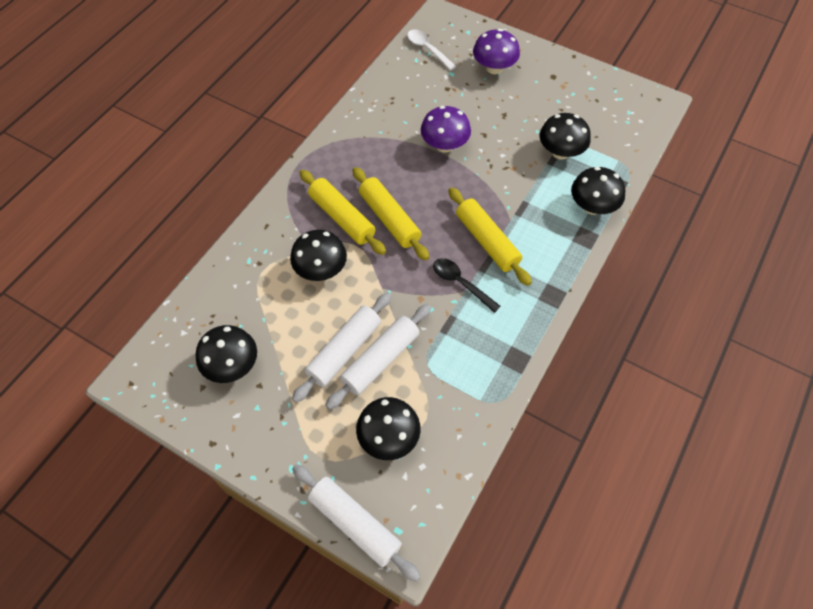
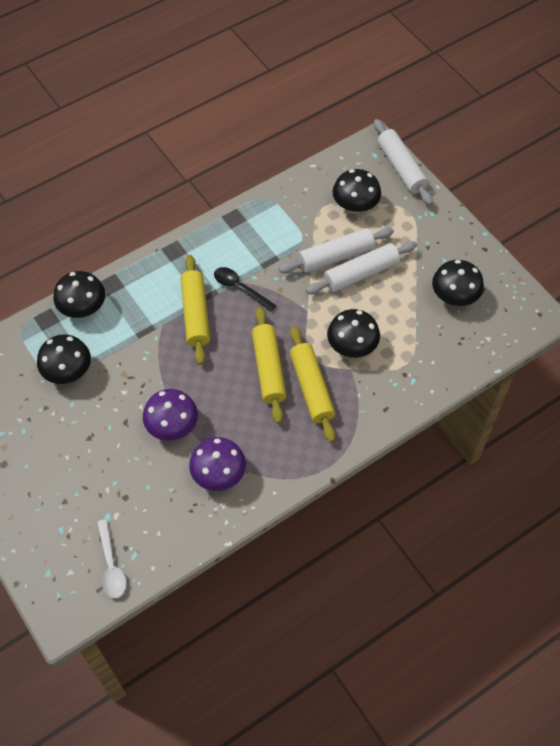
camera: 155 degrees left, 0 degrees up
(461, 283) = (240, 288): black spoon -> black spoon turned 150 degrees clockwise
(494, 68) = (57, 503): purple mushroom -> purple mushroom (218, 474)

